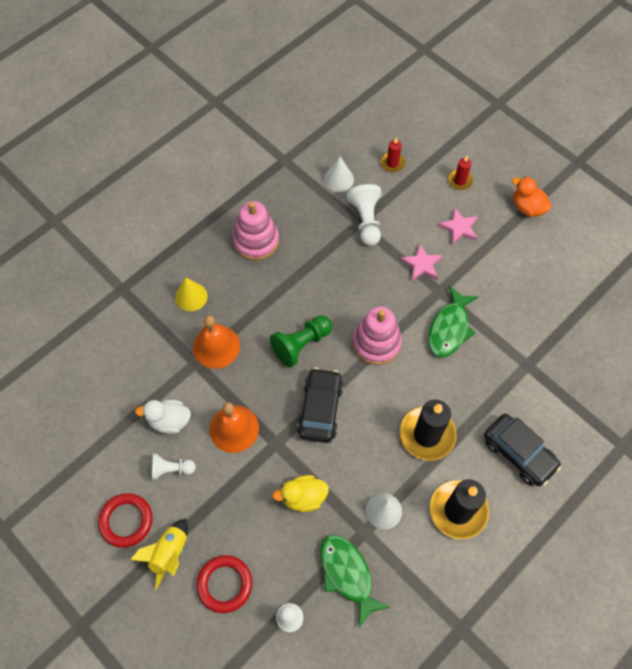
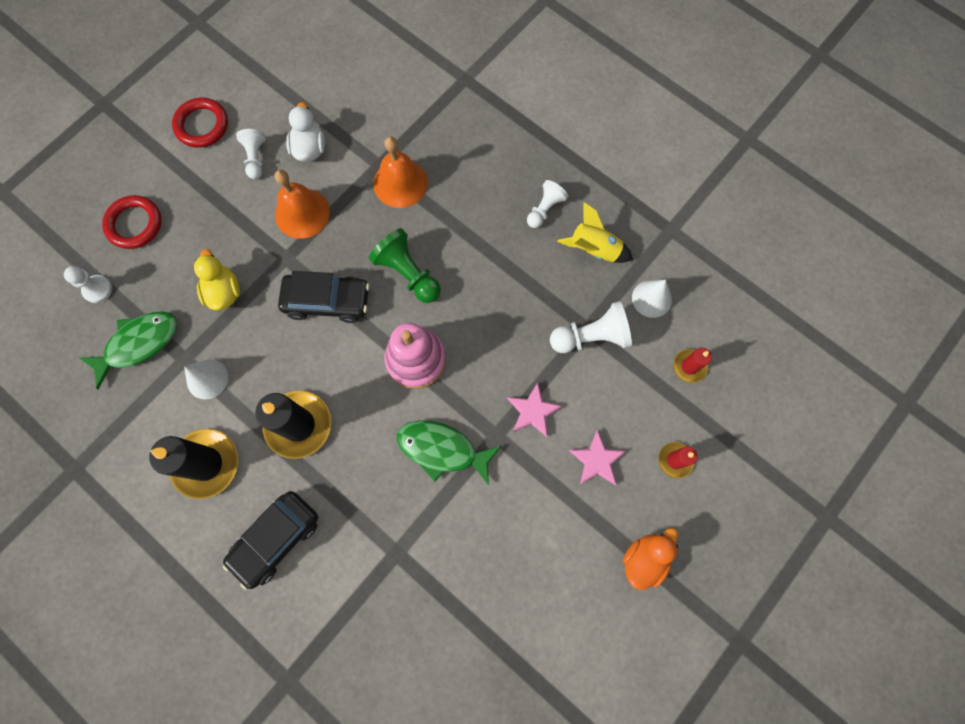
camera: 85 degrees right, 10 degrees up
(169, 553) = (168, 169): yellow rocket -> yellow rocket (594, 249)
(191, 296) = (461, 149): yellow cone -> none
(256, 241) = (544, 209): pink stacking toy -> white pawn

